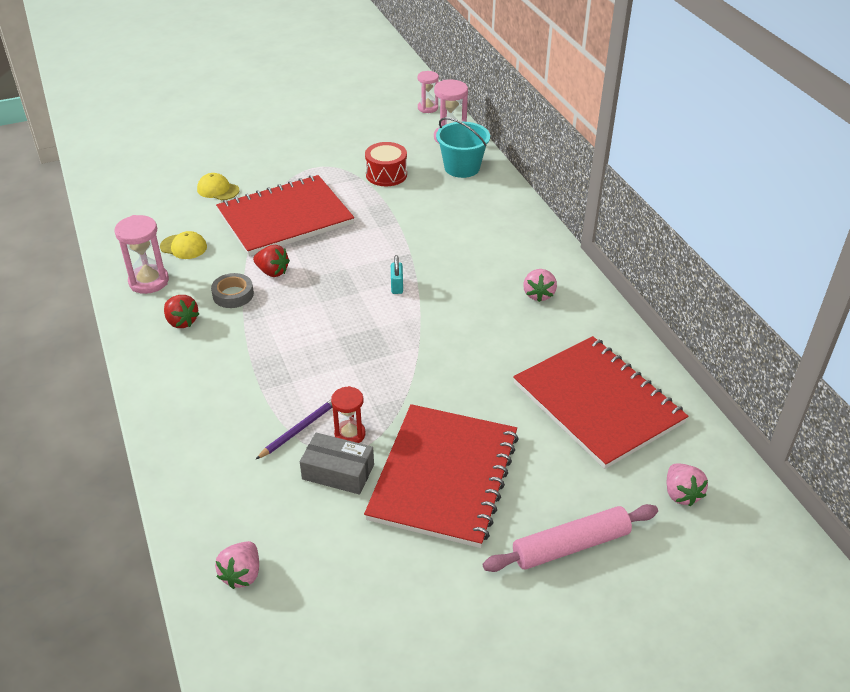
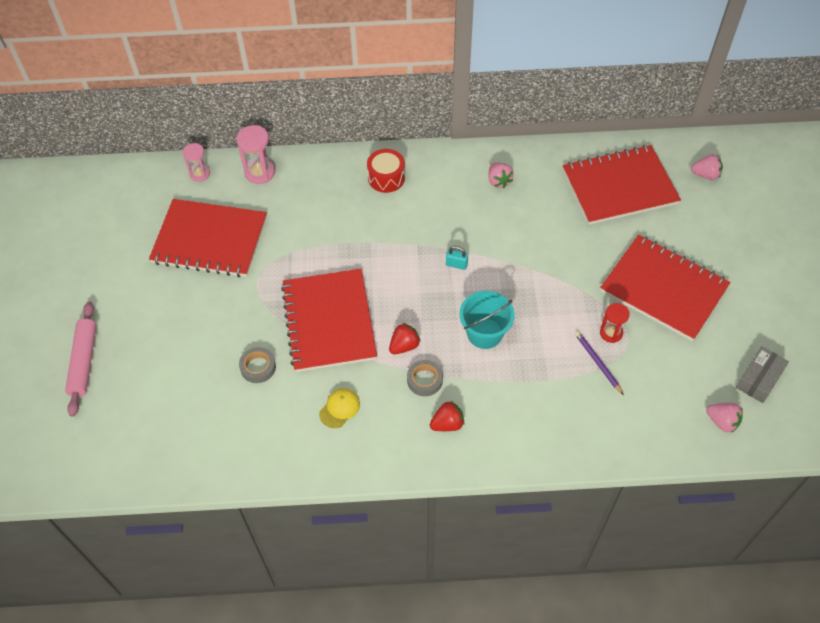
camera: 70 degrees left, 15 degrees up
(149, 281) = (381, 443): pink hourglass -> none
(218, 190) = (258, 367): yellow cap -> grey tape
(338, 472) = (645, 348): grey box -> grey box (759, 379)
(353, 131) = (210, 240): none -> red notebook
(386, 174) = (296, 232): red drum -> red drum (386, 178)
(462, 168) = (311, 177): turquoise bucket -> turquoise bucket (484, 333)
(538, 294) = (498, 181): pink strawberry -> pink strawberry turned 45 degrees clockwise
(571, 546) = (733, 241): pink rolling pin -> pink rolling pin (84, 361)

